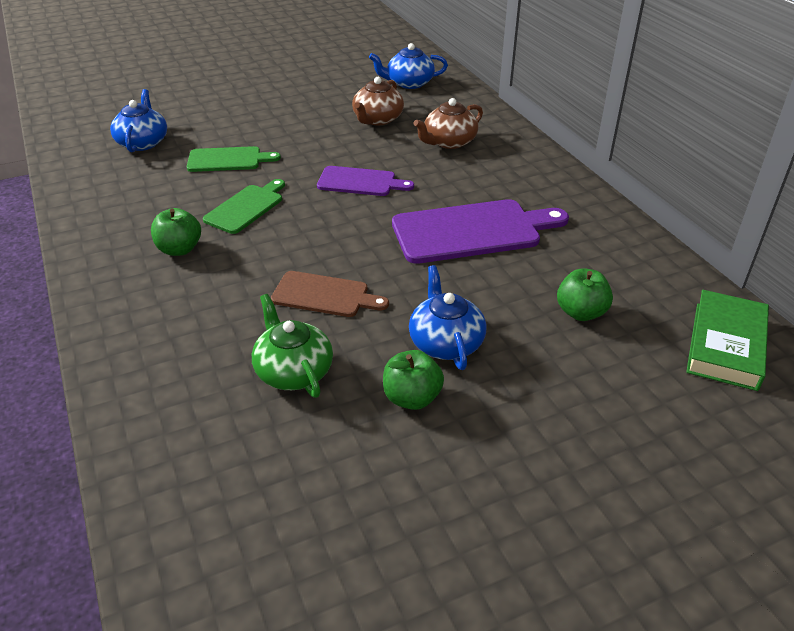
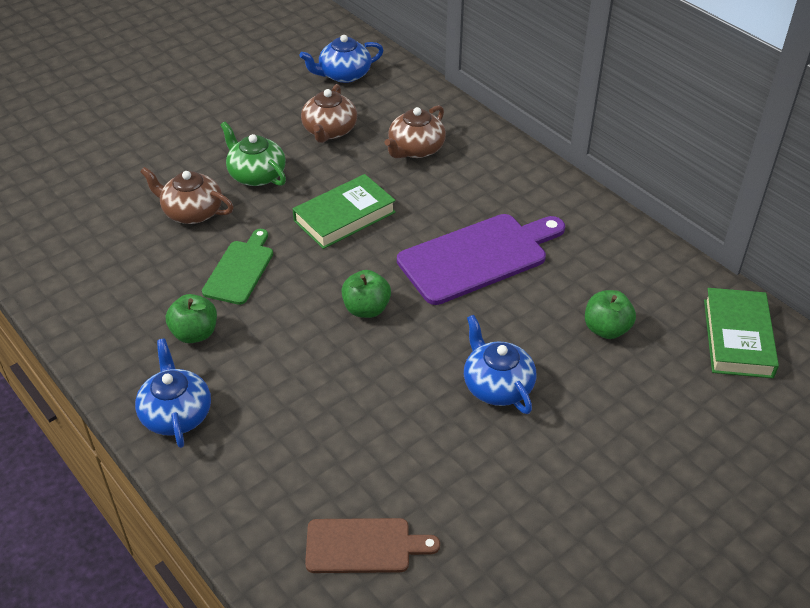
camera: 15 degrees left, 5 degrees up
(143, 142) = (84, 204): blue teapot -> blue teapot (176, 414)
(228, 160) = (192, 212): green cutting board -> brown teapot
(293, 371) = (370, 445): green teapot -> green teapot (256, 174)
(324, 295) = (365, 358): brown cutting board -> brown cutting board (363, 546)
(360, 182) = (344, 216): purple cutting board -> green book
(412, 398) = (488, 448): green apple -> green apple (366, 309)

